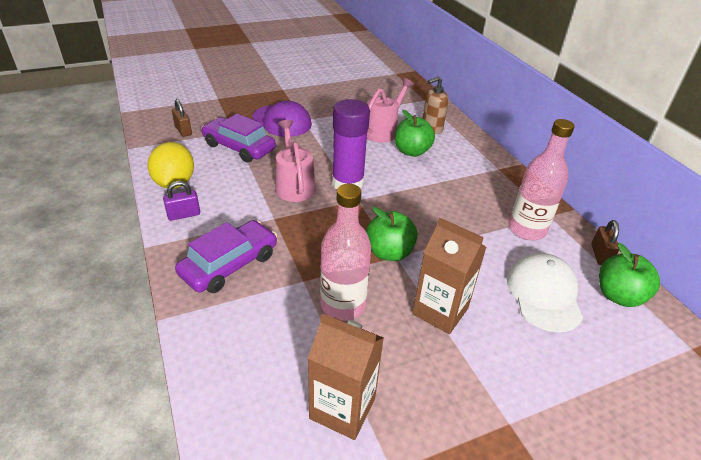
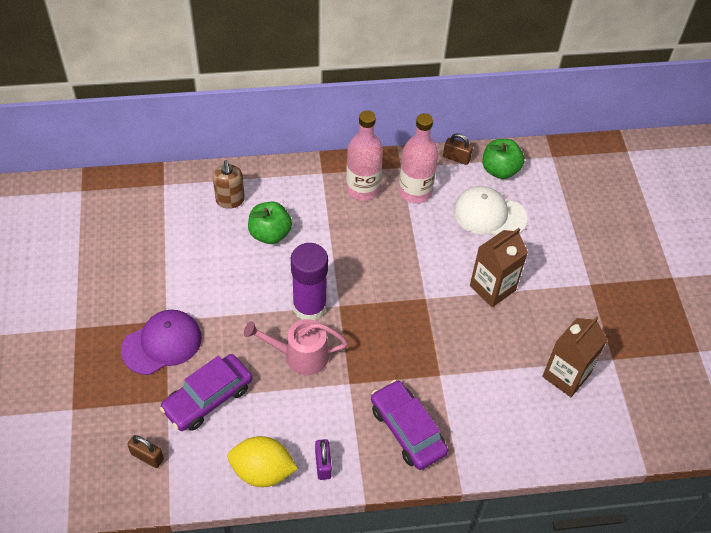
camera: 75 degrees left, 15 degrees up
(183, 130) = (147, 456): brown padlock -> brown padlock turned 45 degrees clockwise
(343, 305) = (473, 352): pink bottle -> pink bottle (362, 189)
(383, 131) = (219, 247): pink watering can -> none
(389, 252) = (420, 301): green apple -> none

